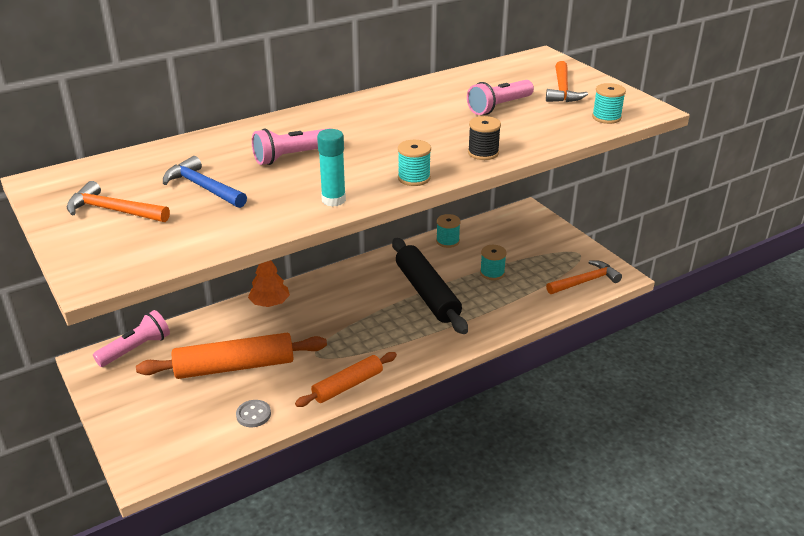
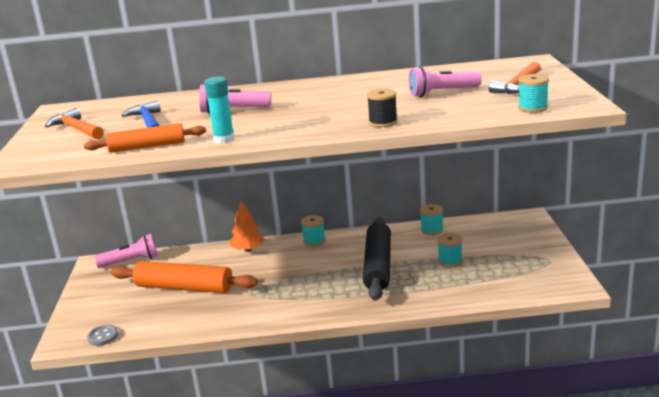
camera: 30 degrees right, 10 degrees down
(253, 415) = (167, 323): grey button -> grey button (103, 336)
(348, 385) = (253, 320): orange rolling pin -> orange rolling pin (147, 147)
(414, 178) = (303, 133): turquoise spool -> turquoise spool (314, 241)
(585, 281) = (535, 284): orange hammer -> none

